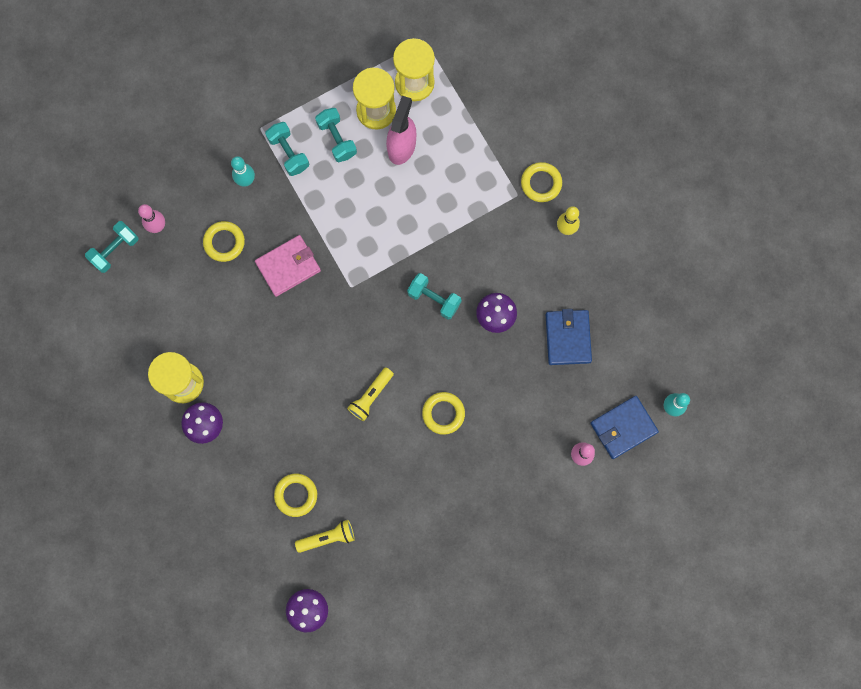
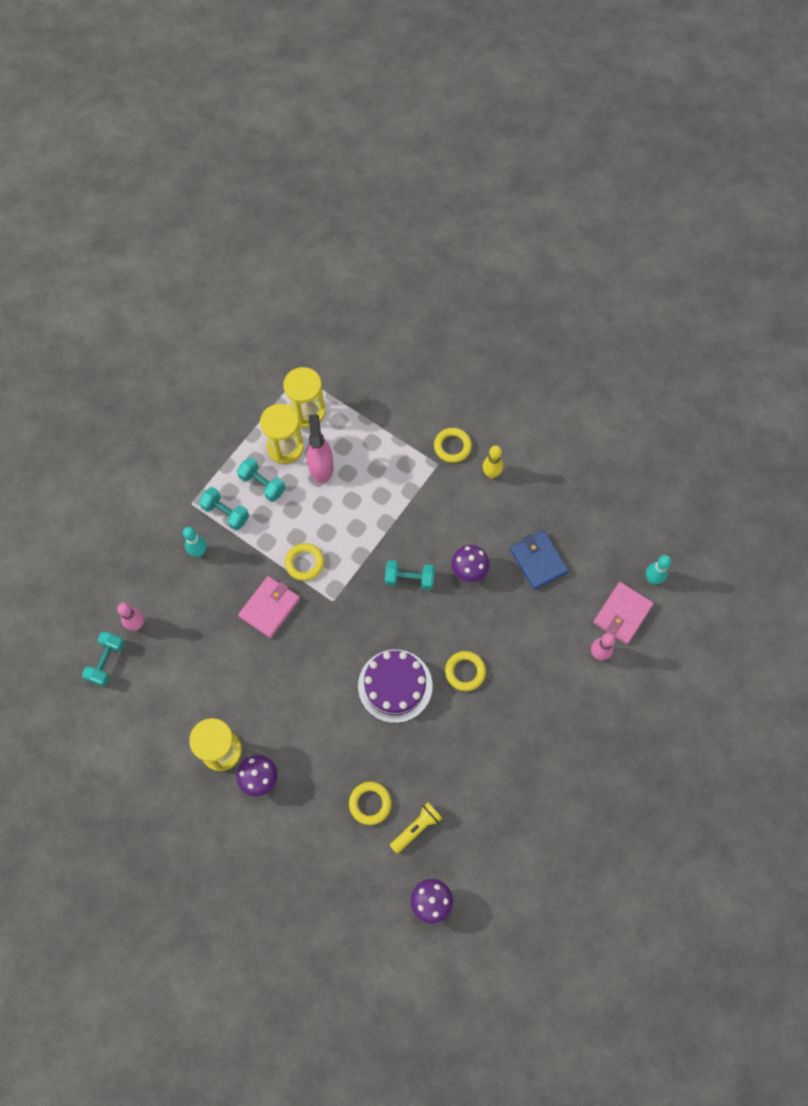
camera: 25 degrees left, 10 degrees down
(224, 242) = (203, 612): yellow ring -> yellow ring (304, 563)
(371, 396) = (395, 686): yellow flashlight -> purple cake
(623, 427) = (622, 614): blue wallet -> pink wallet

